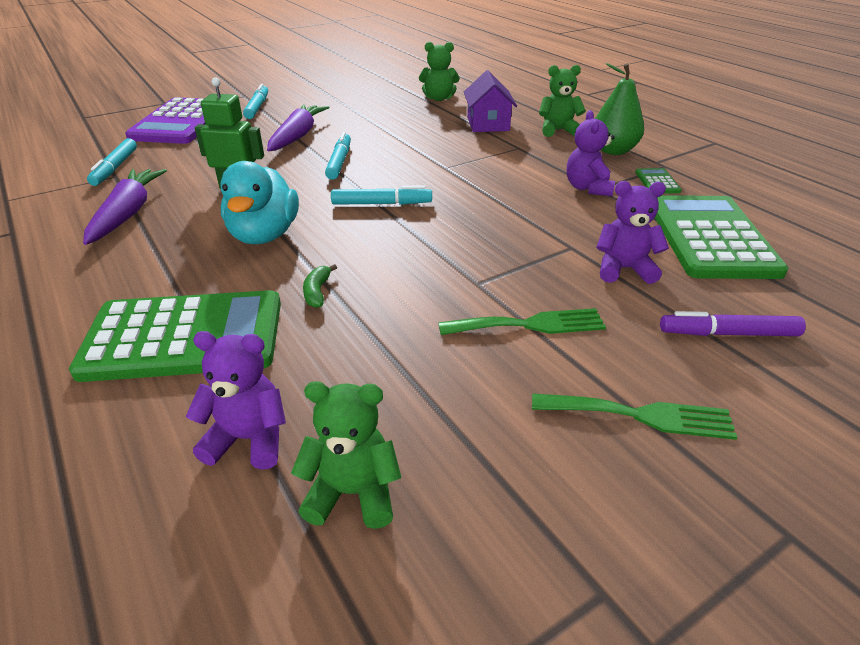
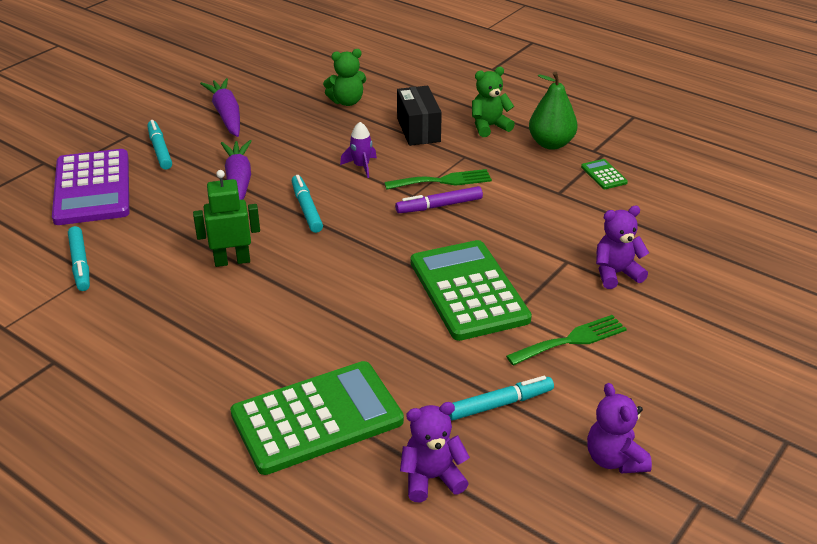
camera: 20 degrees left, 0 degrees up
(128, 214) = (150, 315): purple carrot -> purple carrot (226, 115)
(264, 235) = (302, 308): turquoise duck -> none
(317, 292) = (392, 352): green banana -> none
(352, 493) = (526, 491): green teddy bear -> none
(381, 204) = (382, 250): turquoise marker -> turquoise marker (500, 404)
(415, 141) = (361, 166): none -> purple rocket
(488, 124) = (418, 130): purple house -> black box
(588, 188) = (550, 194): purple teddy bear -> purple teddy bear (614, 459)
(640, 415) = (677, 390): green fork -> green fork (443, 181)
(710, 237) = (667, 227): green calculator -> green calculator (468, 291)
(728, 333) = (709, 313): purple marker -> purple marker (439, 206)

